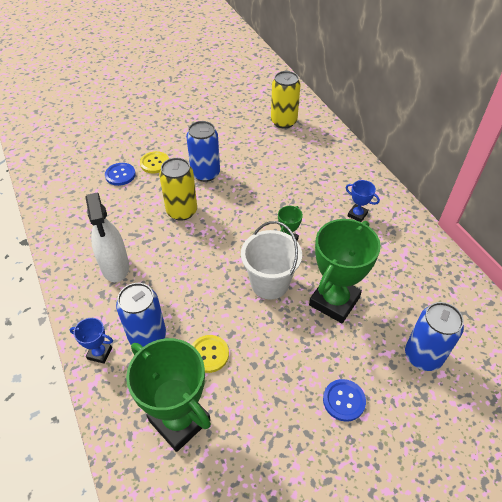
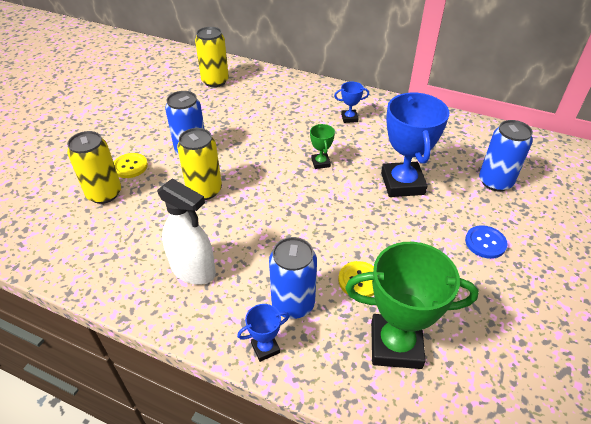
camera: 40 degrees left, 5 degrees down
(120, 175) = (104, 193): blue button -> yellow can
(270, 283) = (343, 200): white bucket -> none
(334, 301) = (402, 183): green trophy -> blue trophy

